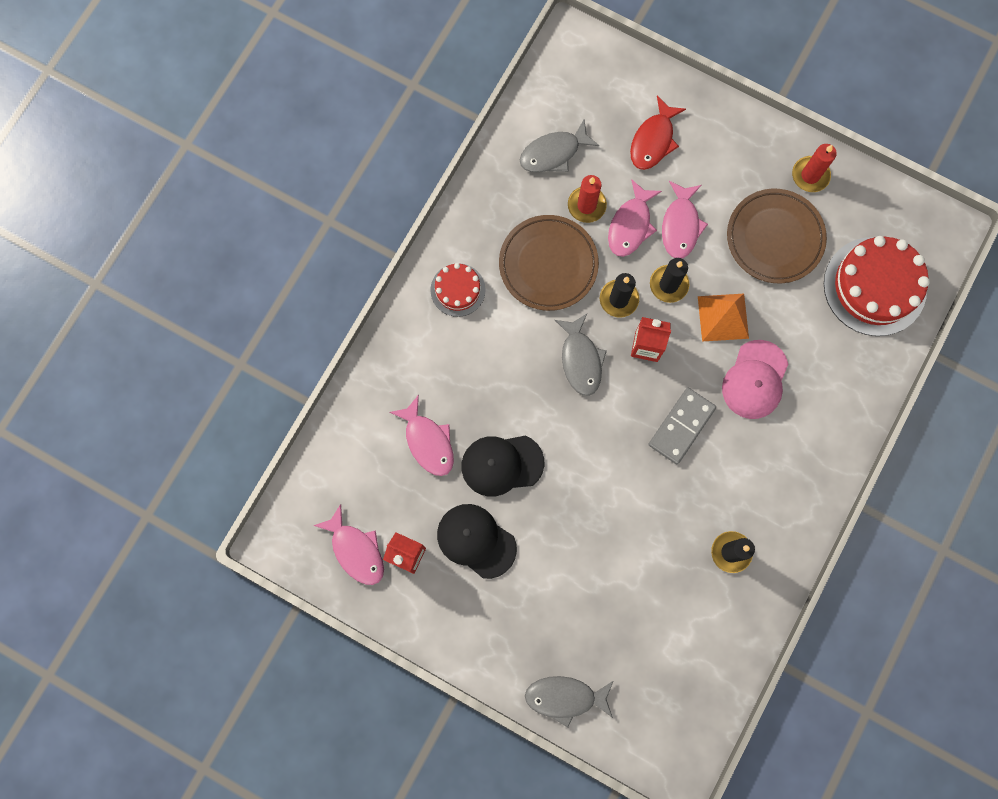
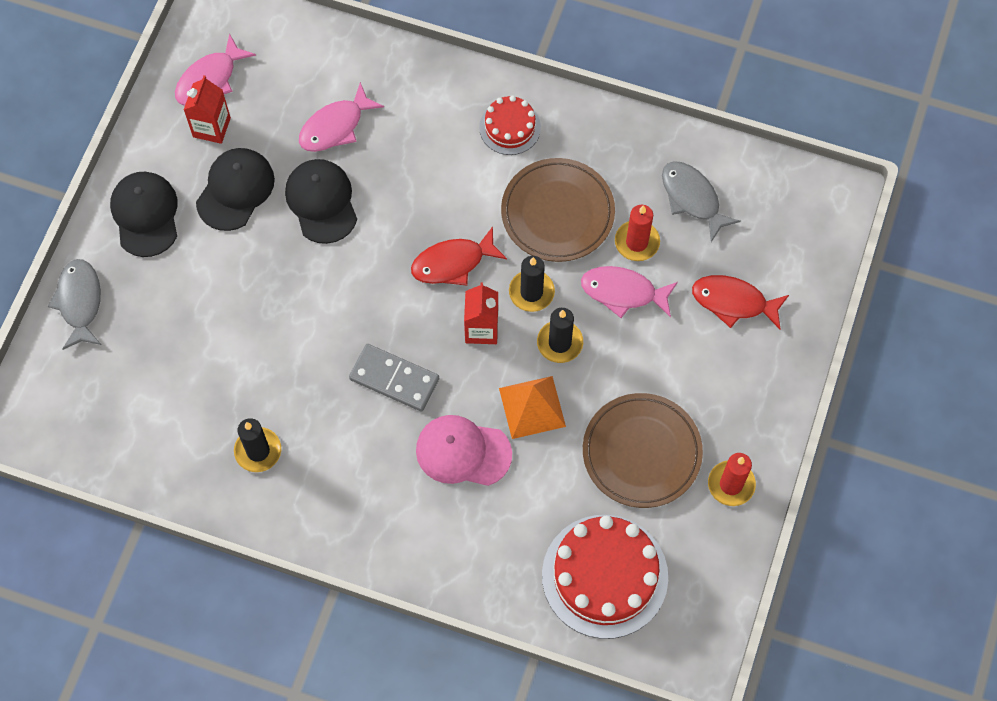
camera: 80 degrees right, 10 degrees down
(486, 627) = (145, 215): none -> black cap
(580, 360) = (453, 263): grey fish -> red fish
(680, 225) = (634, 346): pink fish -> none

